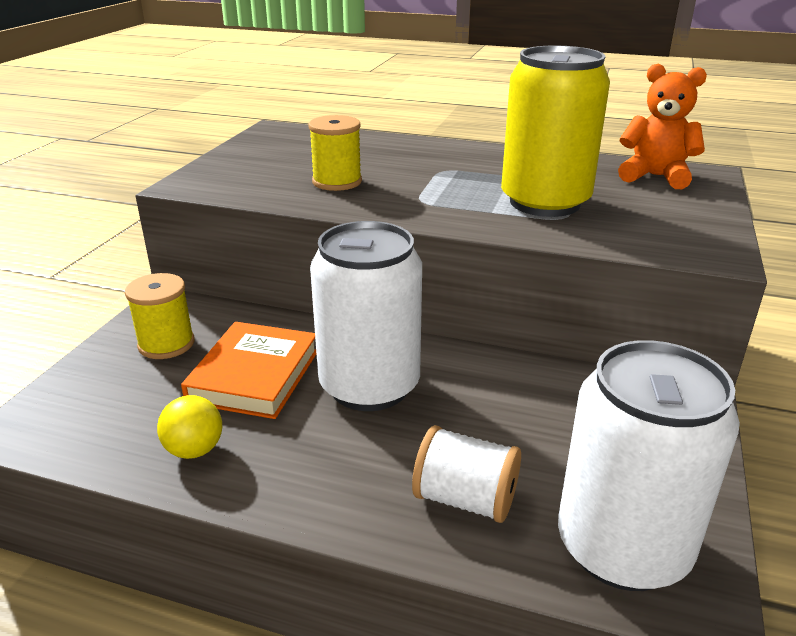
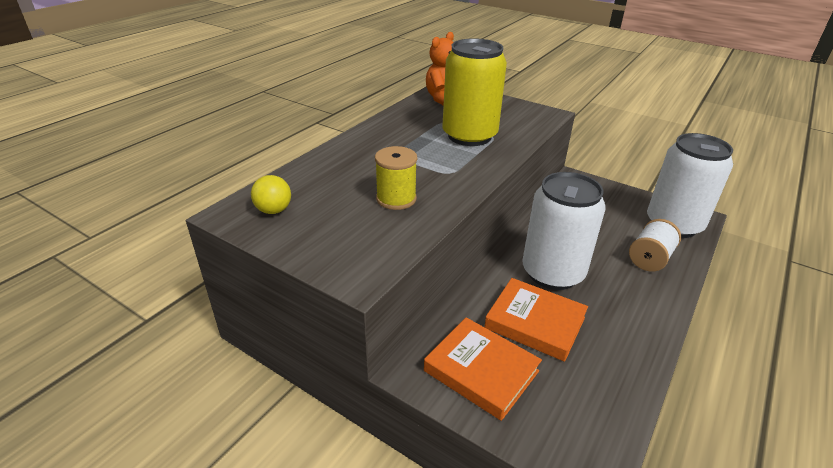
camera: 75 degrees left, 5 degrees up
(166, 344) = (481, 371): yellow spool -> orange book
(194, 450) = (616, 358): yellow ball -> yellow ball (274, 210)

